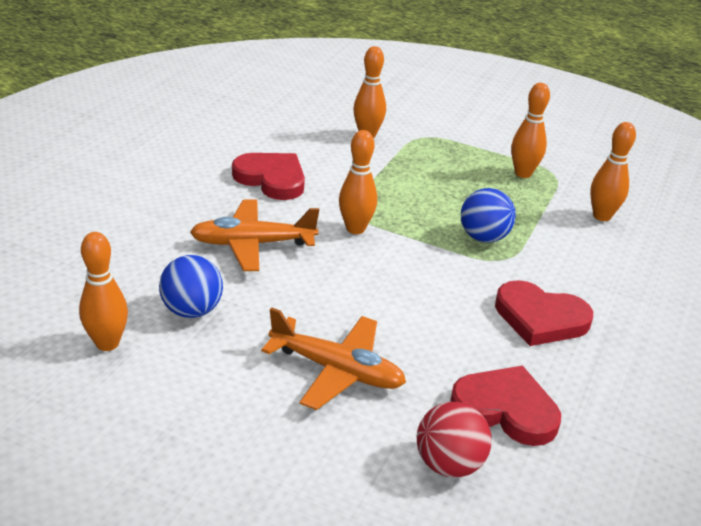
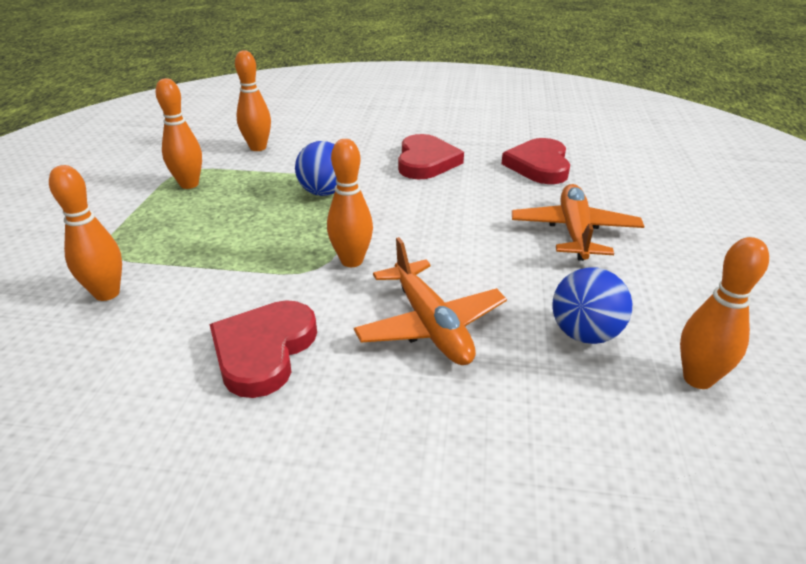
camera: 105 degrees left, 0 degrees up
(449, 464) = (611, 178): red ball -> none

